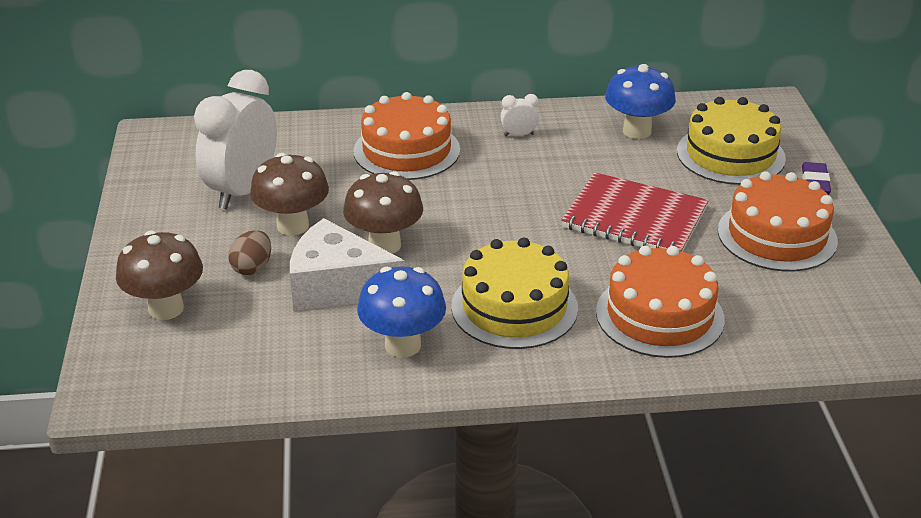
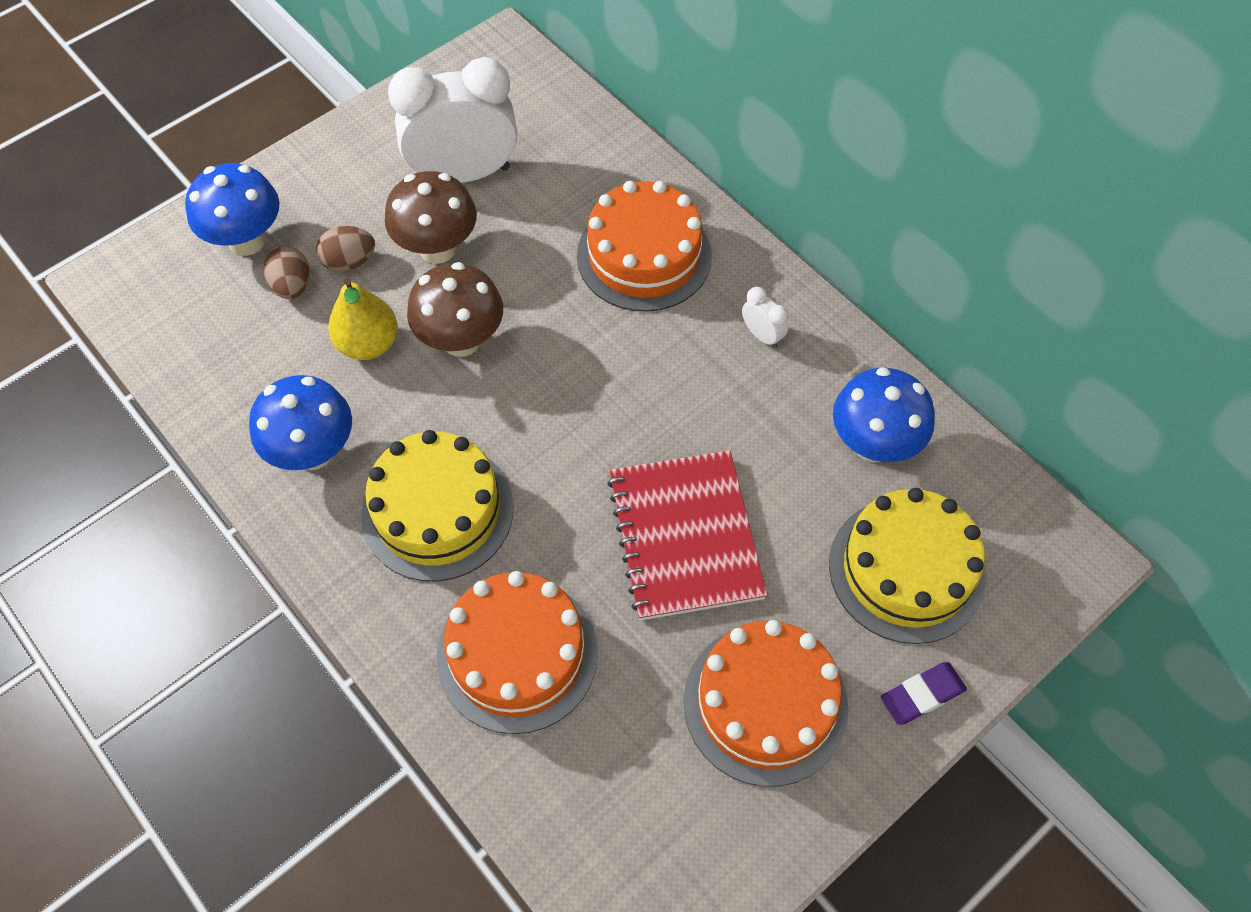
camera: 55 degrees right, 25 degrees up
(166, 308) = (247, 241): brown mushroom -> blue mushroom
(239, 302) = (292, 286): none -> brown egg
(337, 286) = (368, 344): white cheese -> yellow pear

